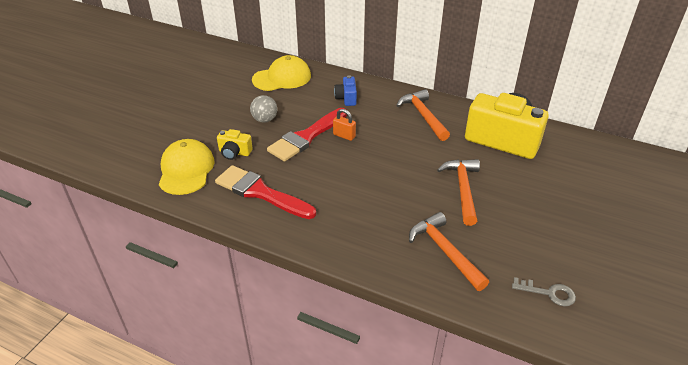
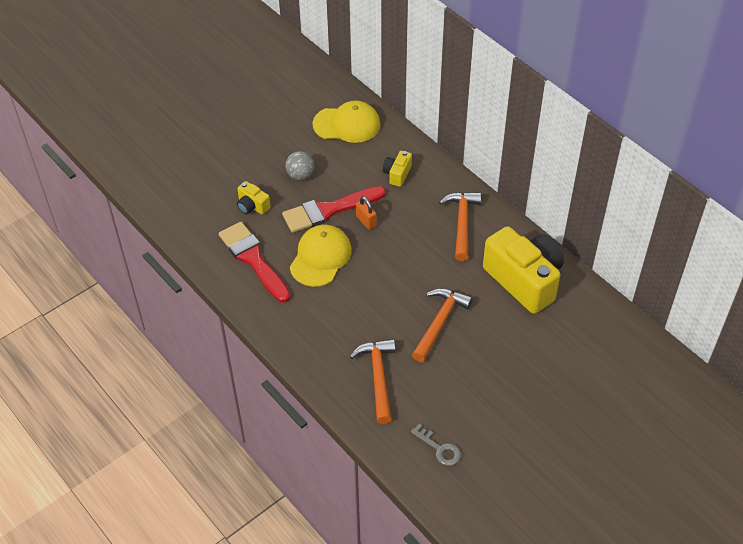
camera: 25 degrees right, 10 degrees up
(186, 170) = (200, 211): yellow cap -> yellow cap (320, 257)
(346, 98) = (397, 174): blue camera -> yellow camera

